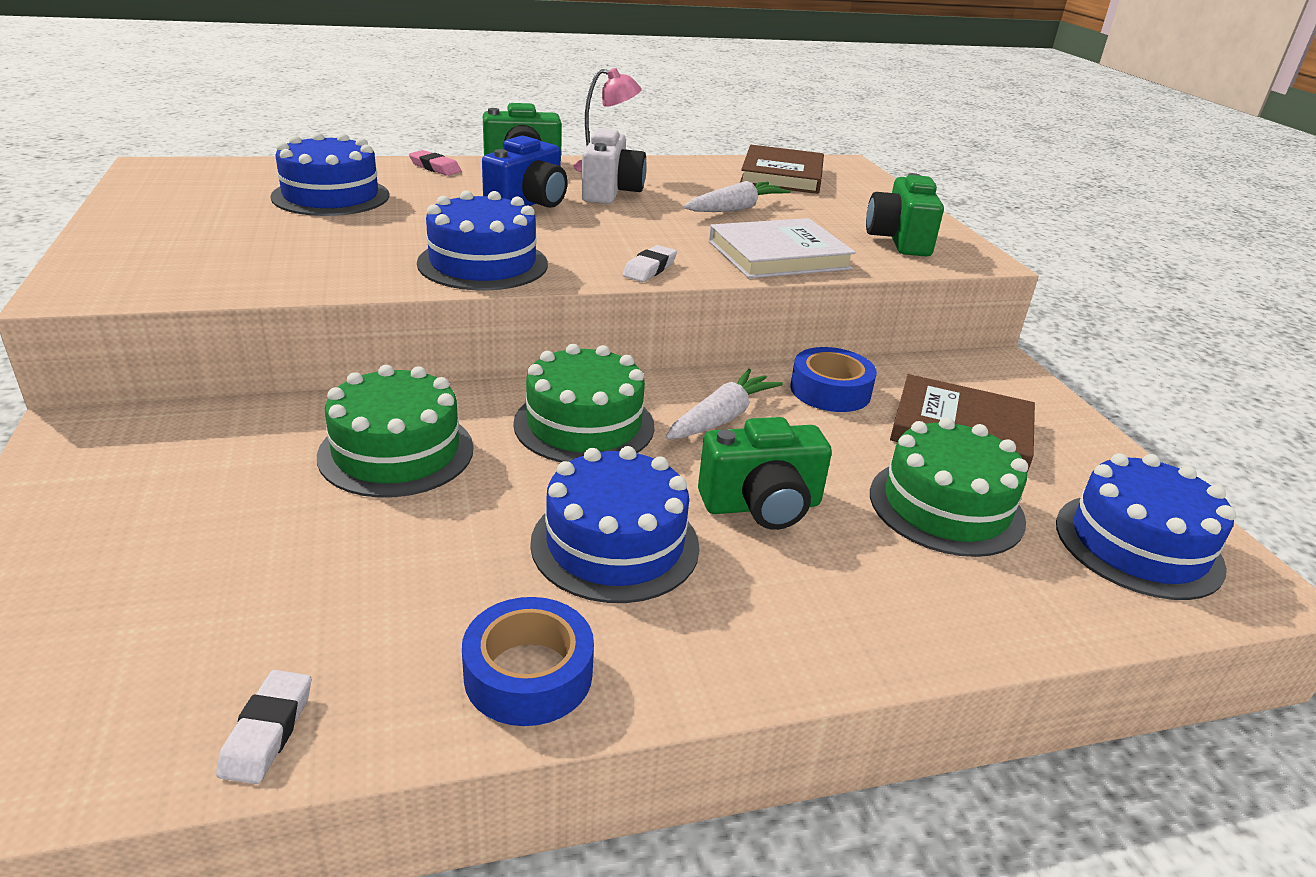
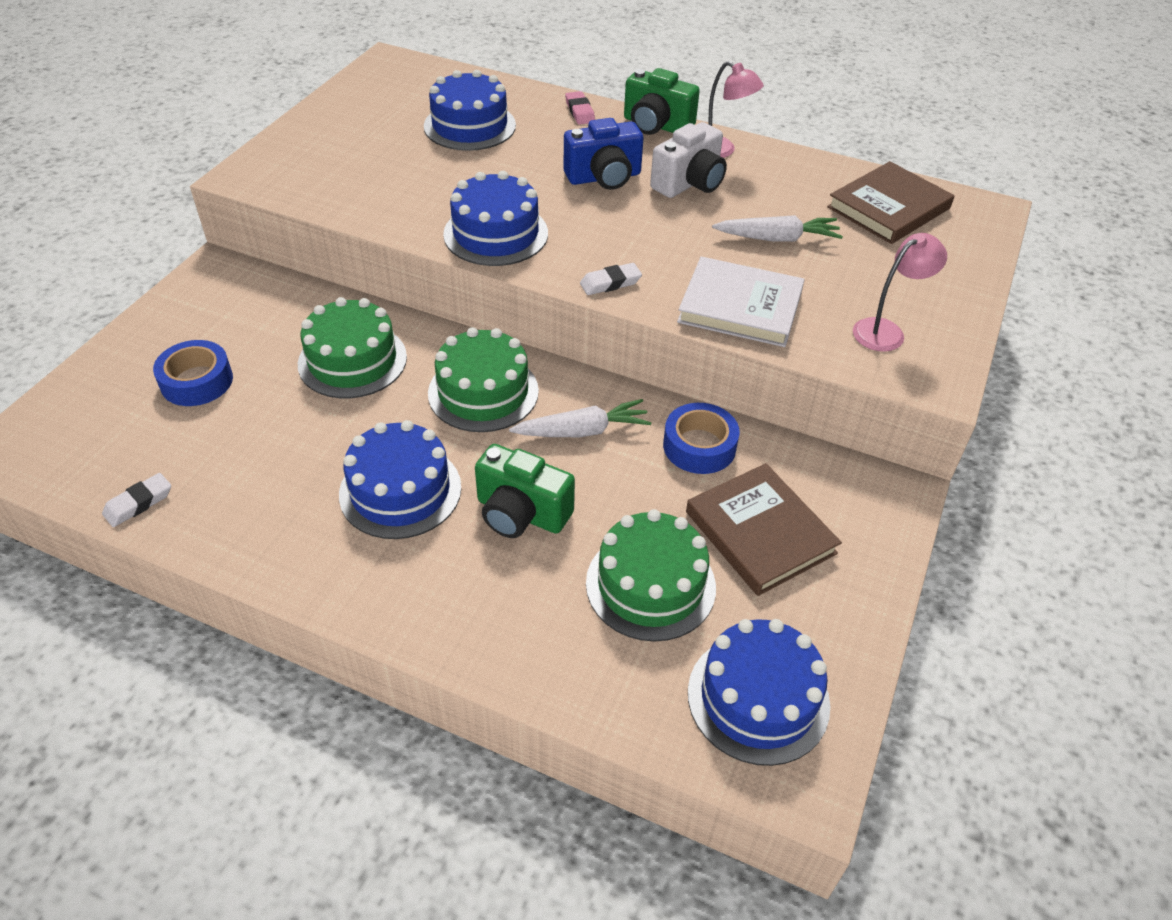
camera: 40 degrees right, 15 degrees up
(528, 674) = (270, 543): blue tape -> blue tape (197, 381)
(899, 240) = (886, 331): green camera -> pink lamp

